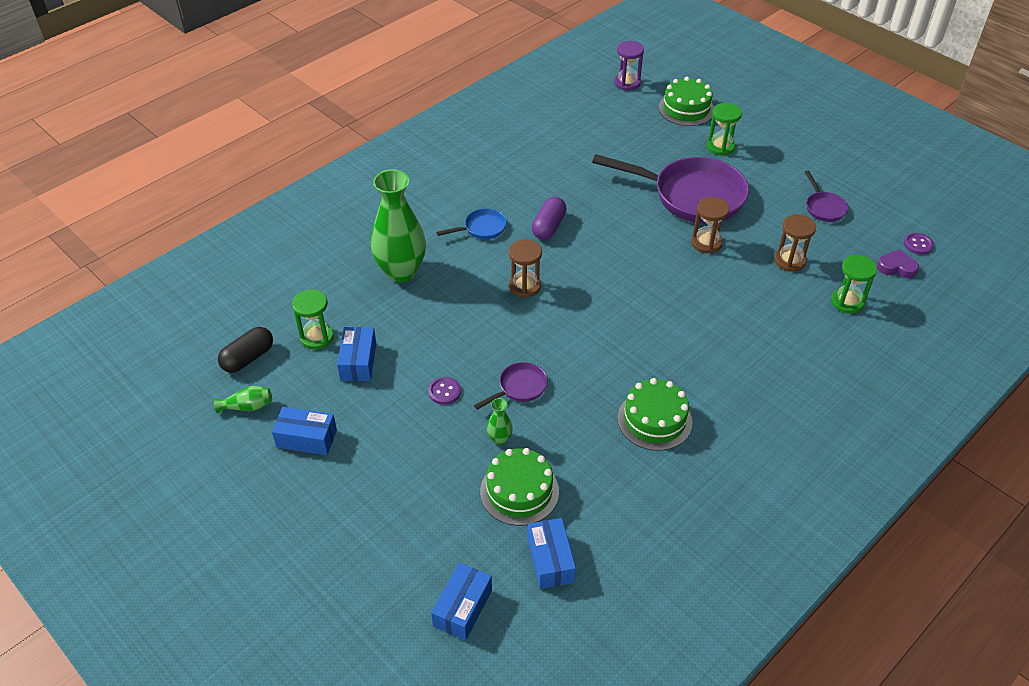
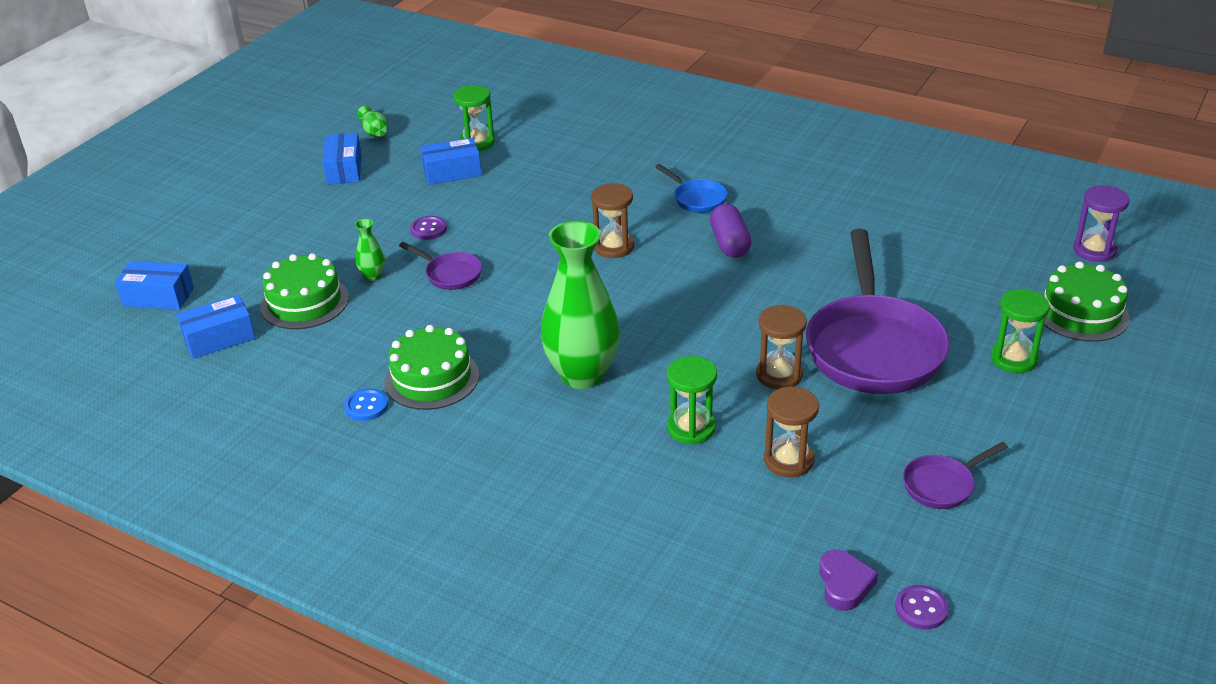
camera: 75 degrees right, 10 degrees down
(248, 358) = (435, 116): black capsule -> none
(401, 272) = (595, 165): green vase -> green vase (582, 375)
(548, 227) = (730, 243): purple capsule -> purple capsule turned 75 degrees clockwise
(677, 465) = (366, 406): none -> blue button
(847, 302) = (729, 531): green hourglass -> green hourglass (691, 428)

